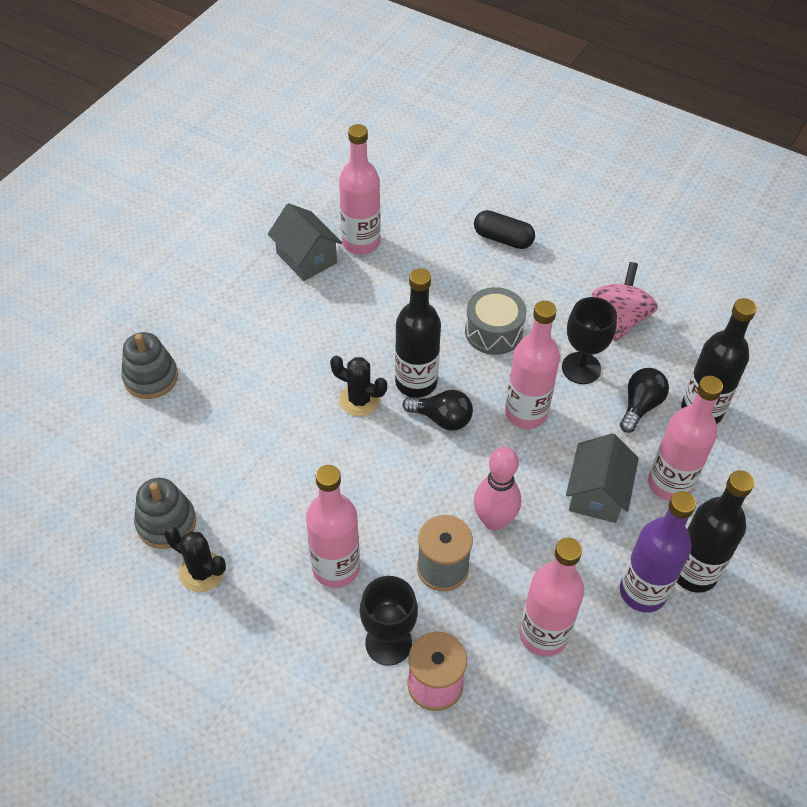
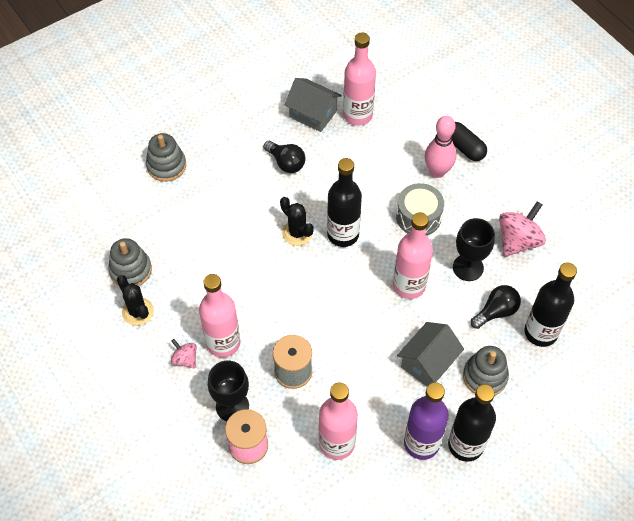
camera: 25 degrees right, 5 degrees up
(296, 608) = (185, 359): none -> pink spinning top
(306, 258) = (313, 114): grey house -> grey house turned 45 degrees counterclockwise
(442, 419) = (347, 267): black light bulb -> black light bulb (286, 163)
(494, 520) = (345, 353): pink bowling pin -> pink bowling pin (437, 171)
(669, 484) = (485, 376): pink bottle -> grey stacking toy

